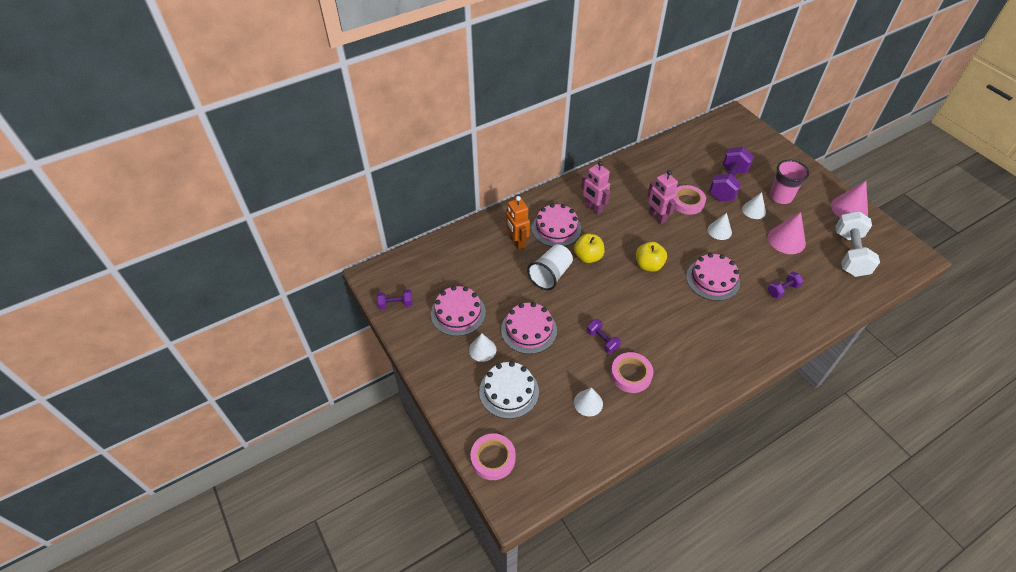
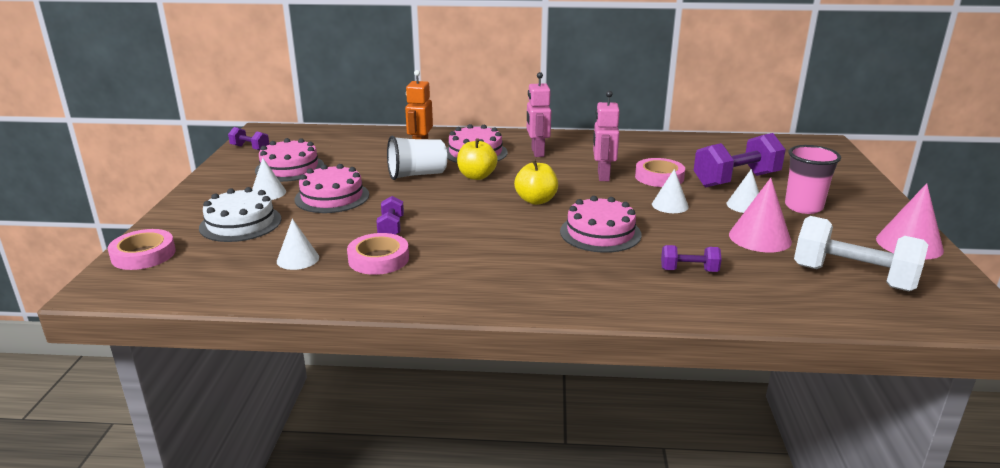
camera: 35 degrees right, 25 degrees down
(850, 254) = (852, 278): white dumbbell -> white dumbbell turned 75 degrees clockwise

